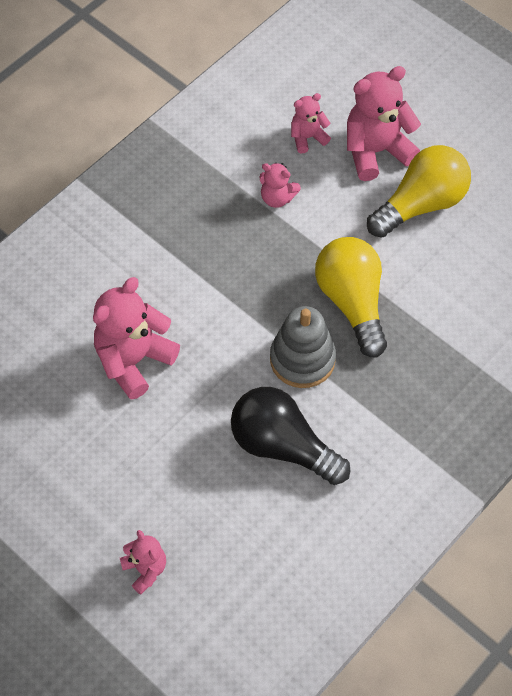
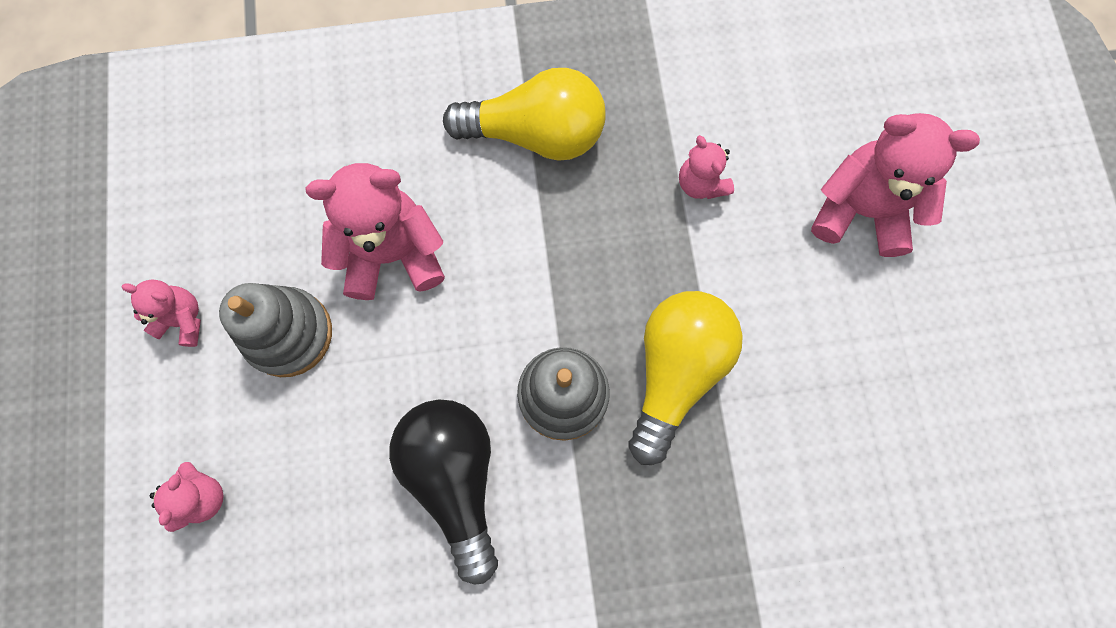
camera: 40 degrees right, 15 degrees up
(112, 447) = (288, 334): none -> grey stacking toy
(307, 137) = (797, 137): pink teddy bear -> pink teddy bear (183, 320)
(421, 204) = (857, 314): yellow light bulb -> yellow light bulb (536, 134)

